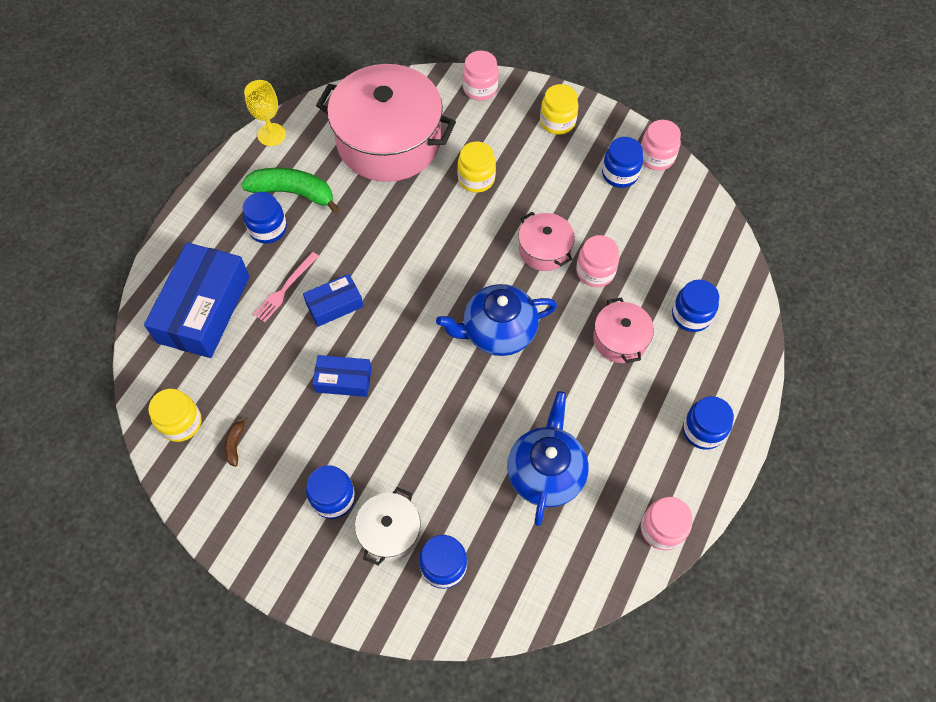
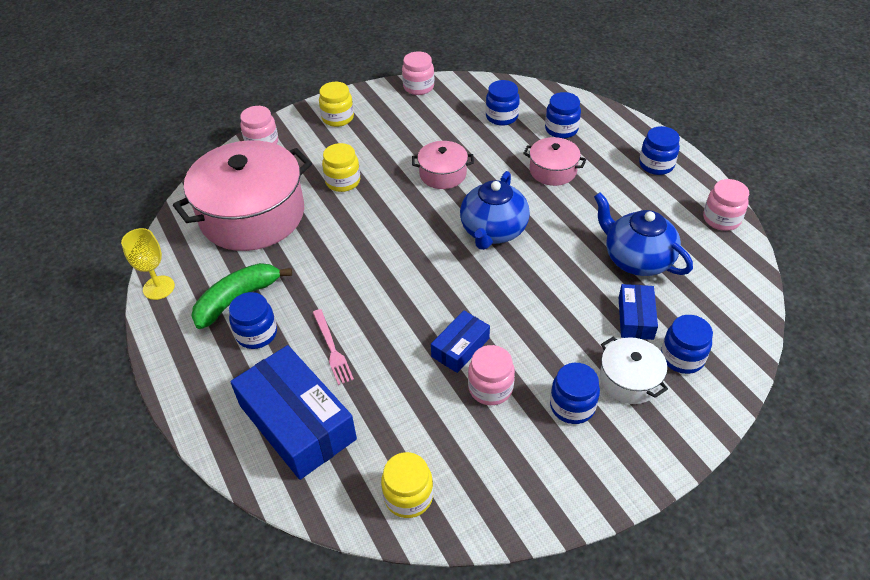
camera: 55 degrees left, 15 degrees down
(235, 444) = (465, 459): brown banana -> none
(334, 305) = (380, 321): blue box -> blue box (635, 318)
(595, 271) = (485, 157): pink jar -> pink jar (490, 388)
(620, 174) = (415, 109): blue jar -> blue jar (501, 117)

